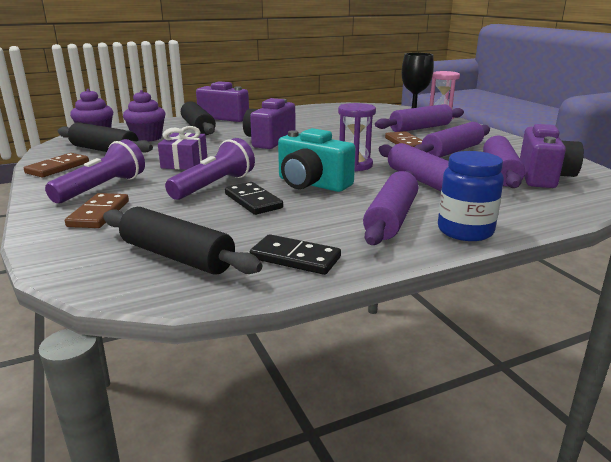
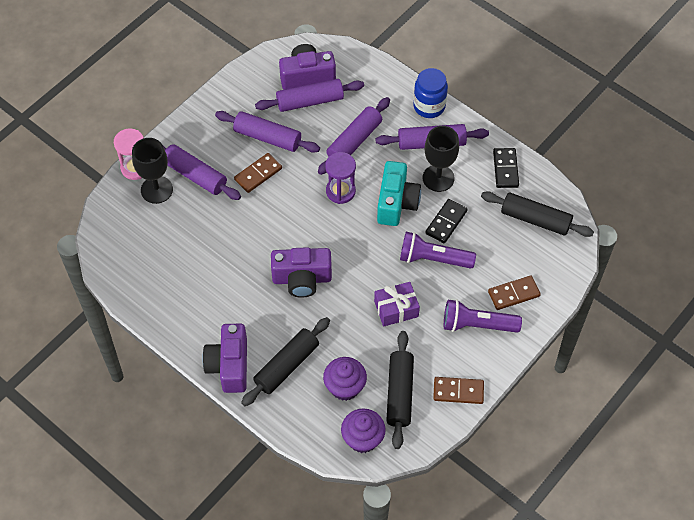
camera: 115 degrees left, 35 degrees up
(177, 256) = (535, 219): black rolling pin -> black rolling pin turned 75 degrees counterclockwise
(326, 210) = (438, 178): none -> black goblet

